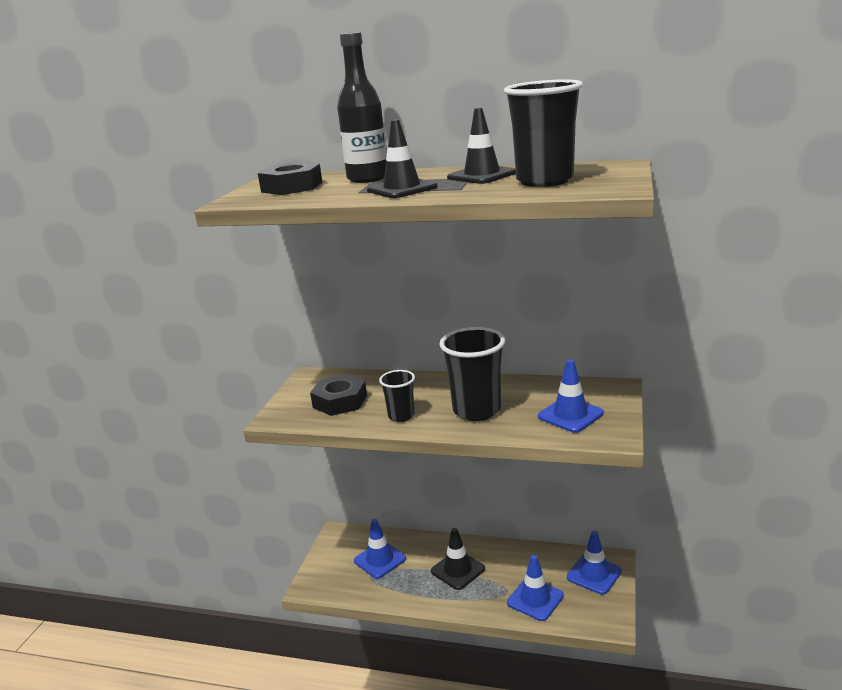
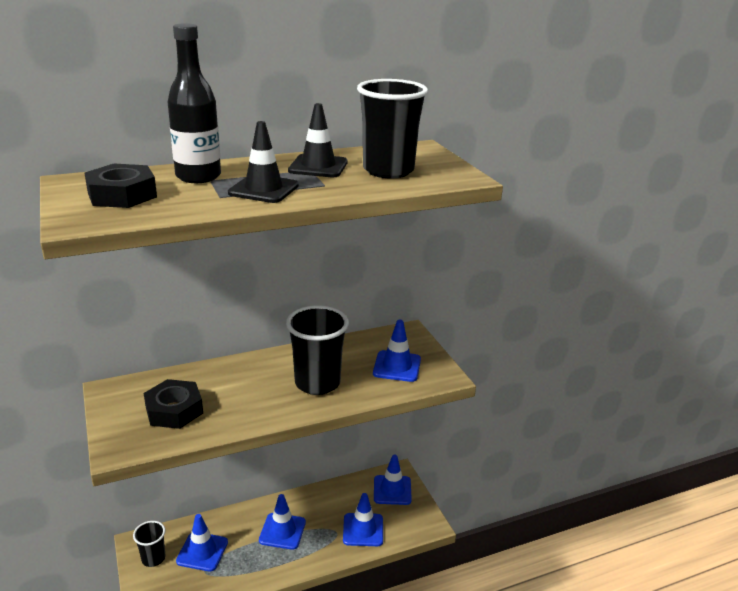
camera: 40 degrees left, 5 degrees up
(401, 416) = (253, 408): black cup -> black cup (153, 558)
(458, 570) = (282, 531): black traffic cone -> blue traffic cone

